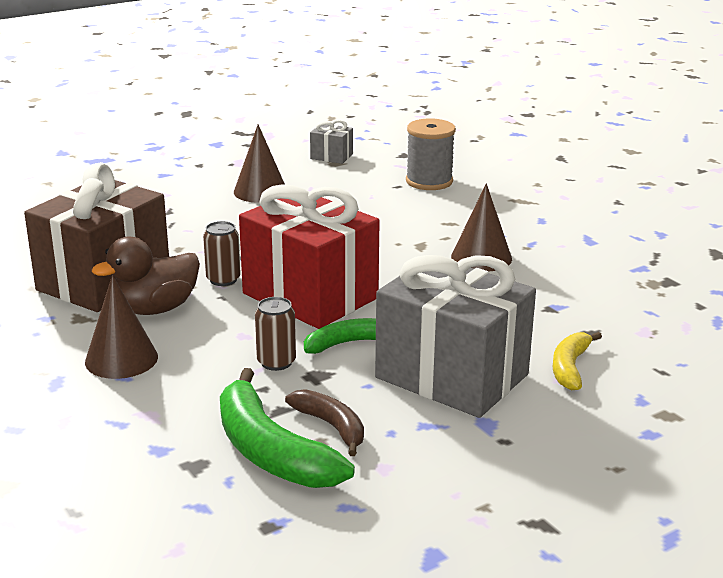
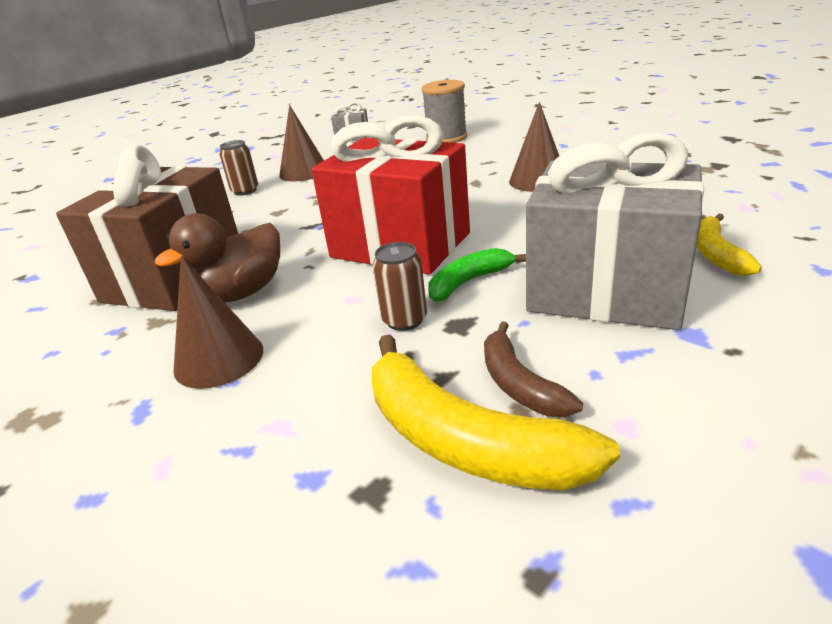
camera: 10 degrees left, 5 degrees up
(223, 279) = (303, 249): brown can -> brown can (245, 191)
(270, 451) = (464, 440): green banana -> yellow banana
(331, 426) = (519, 384): brown banana -> brown banana turned 150 degrees counterclockwise

